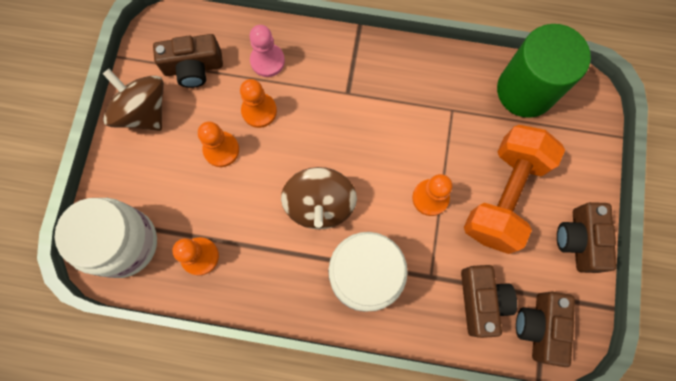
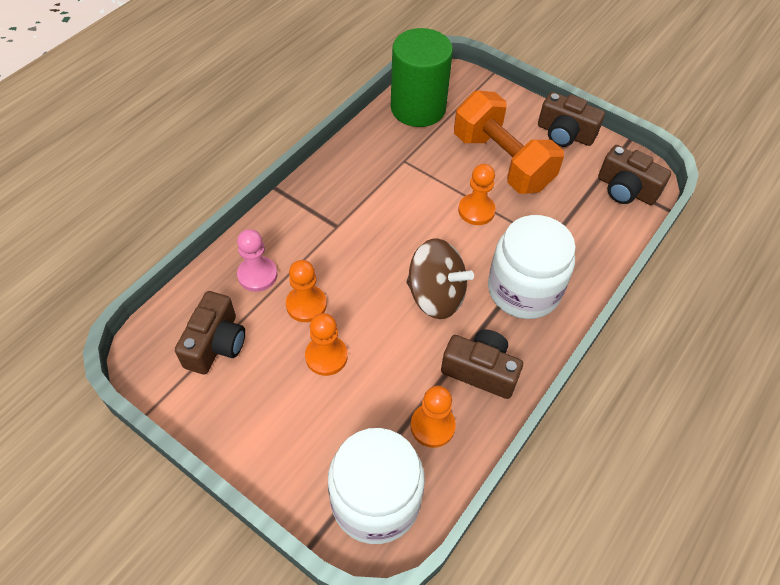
camera: 65 degrees left, 20 degrees down
(144, 111) = (232, 414): brown spinning top -> none
(481, 301) = (587, 217): brown camera -> brown camera (480, 371)

